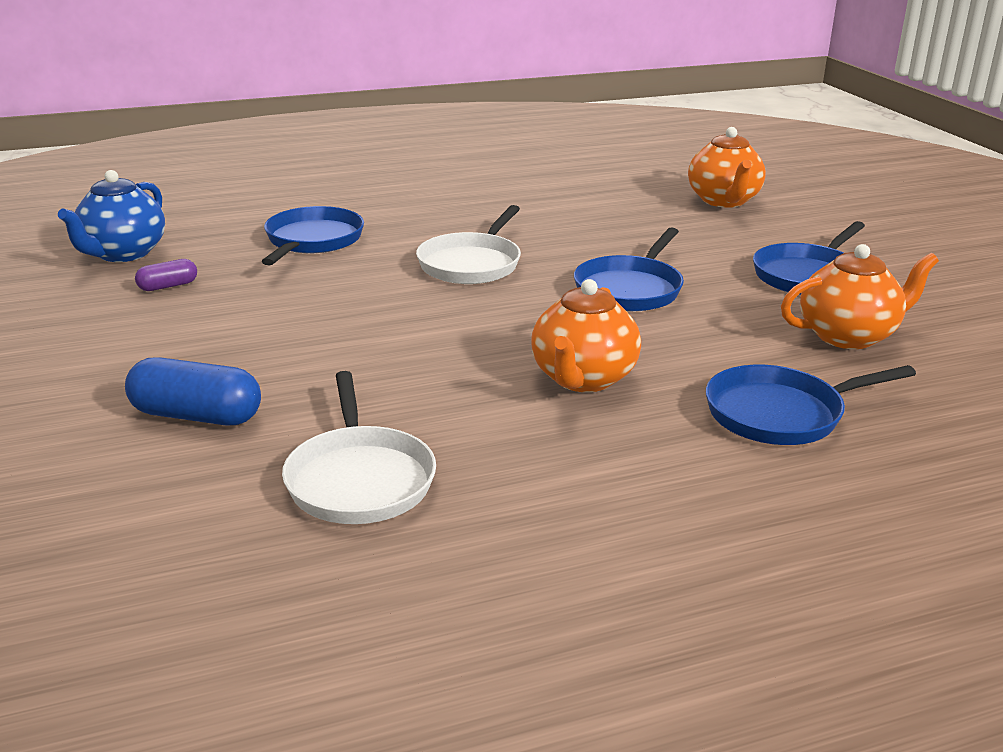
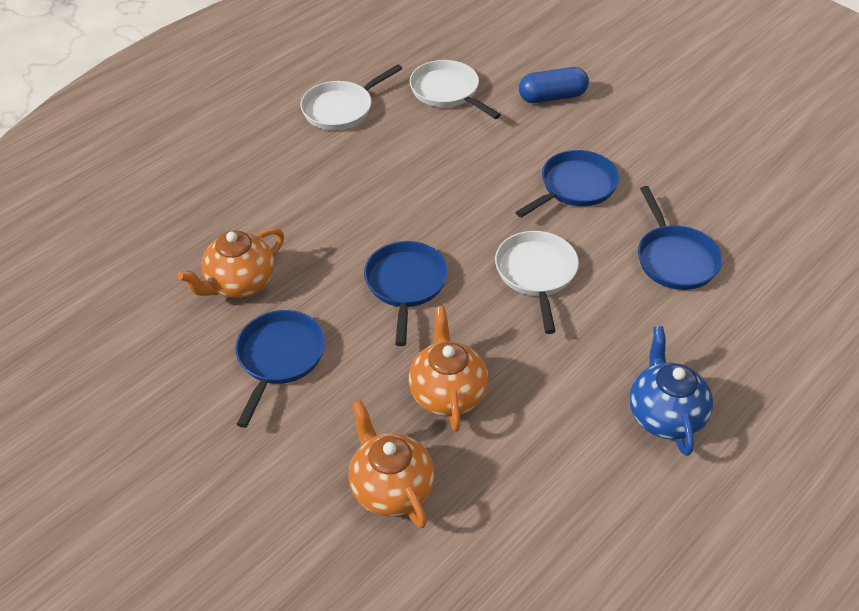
camera: 155 degrees right, 20 degrees up
(122, 254) = (772, 193): blue teapot -> blue teapot (664, 415)
(168, 286) = (695, 174): purple capsule -> none
(583, 379) = (388, 184): orange teapot -> orange teapot (447, 393)
(591, 512) = (341, 109): none -> white pan
(781, 414) = (271, 195): blue pan -> blue pan (575, 187)

